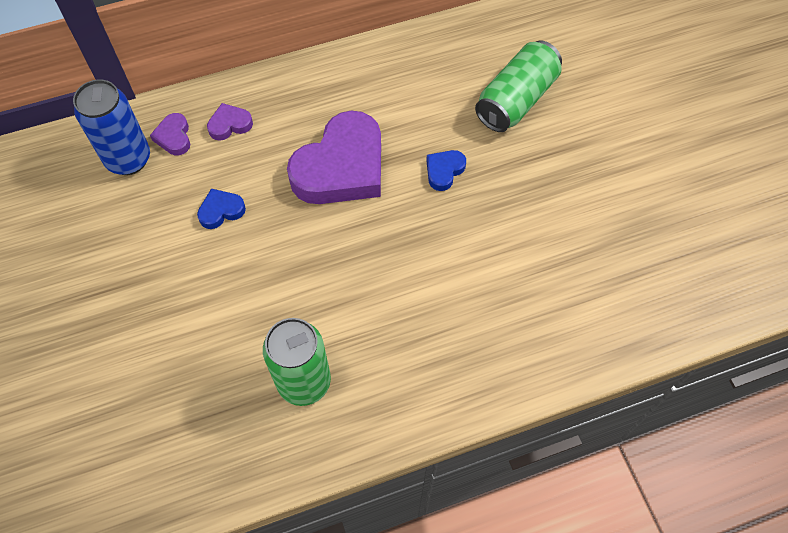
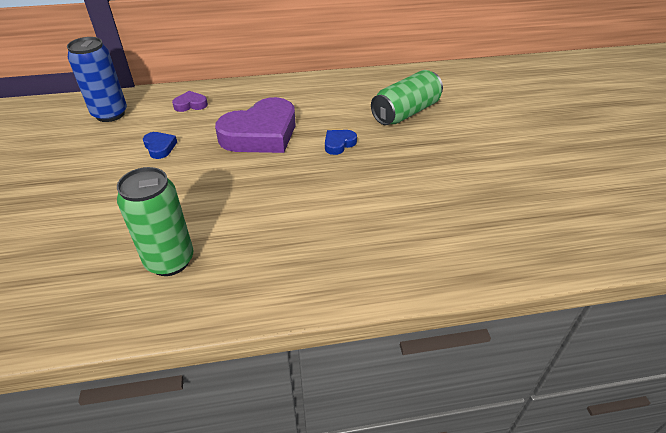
camera: 10 degrees right, 20 degrees down
(174, 137) = (148, 107): purple heart -> none
(221, 211) = (160, 147): blue heart -> blue heart turned 75 degrees clockwise

